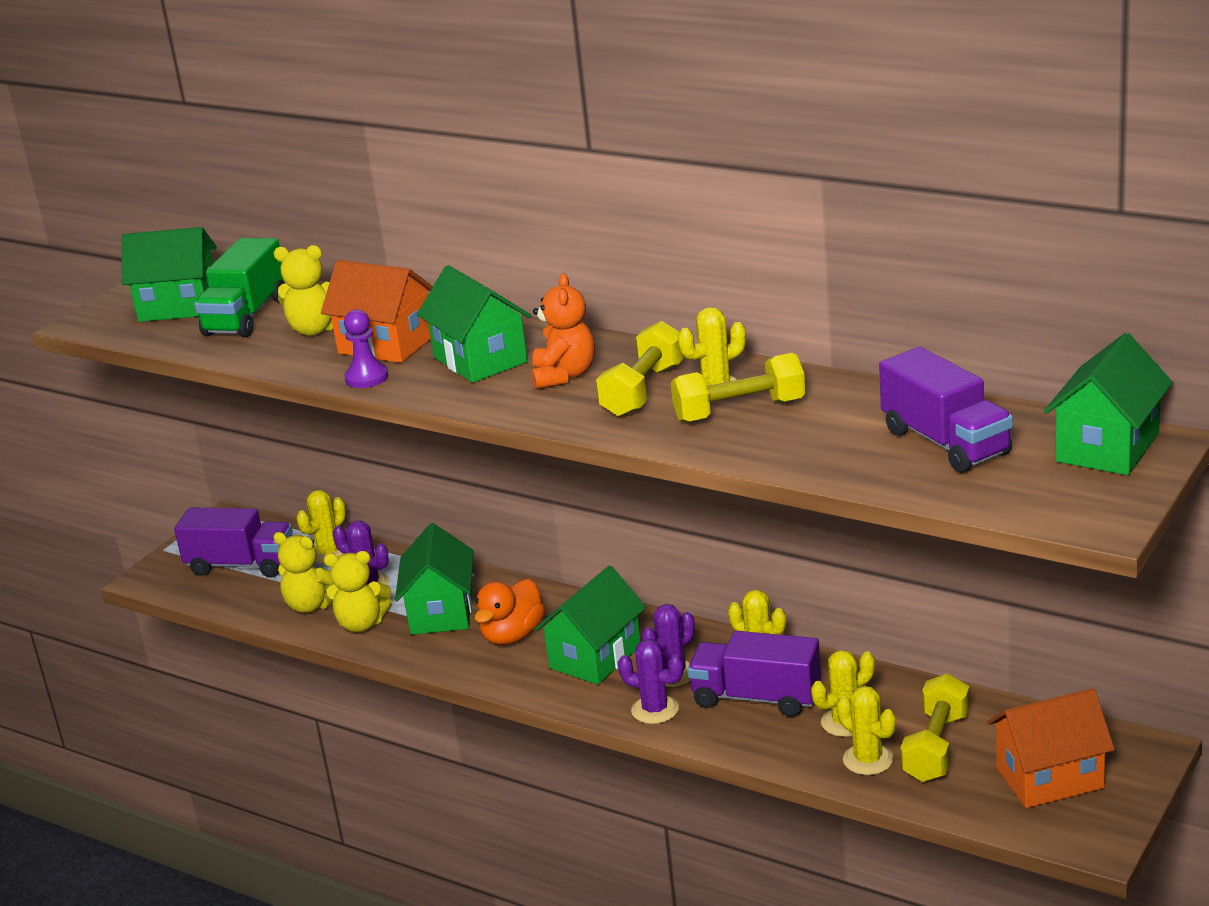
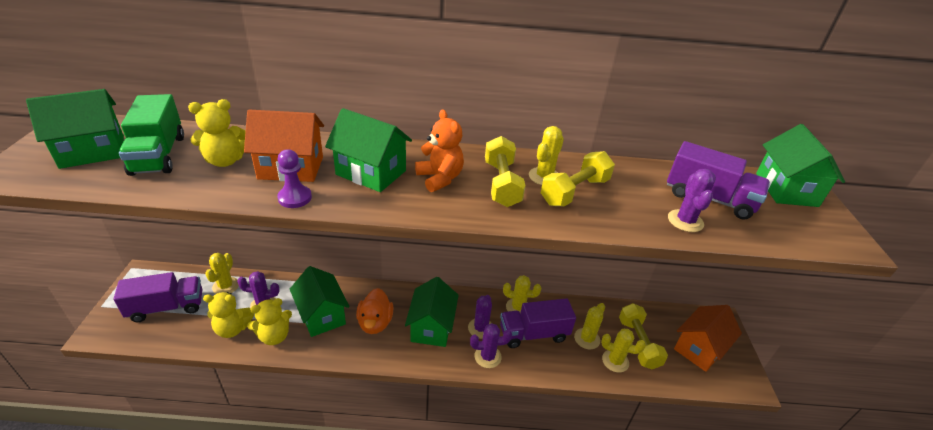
camera: 35 degrees left, 10 degrees up
(863, 463) = (685, 221): none -> purple cactus

